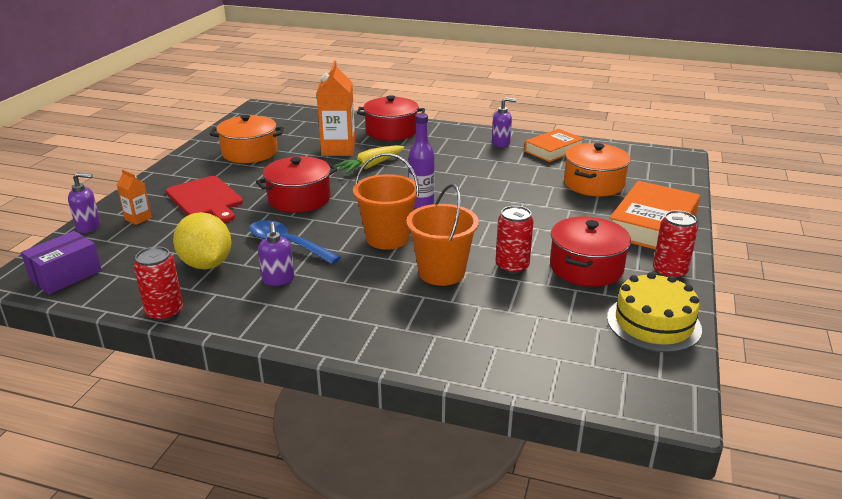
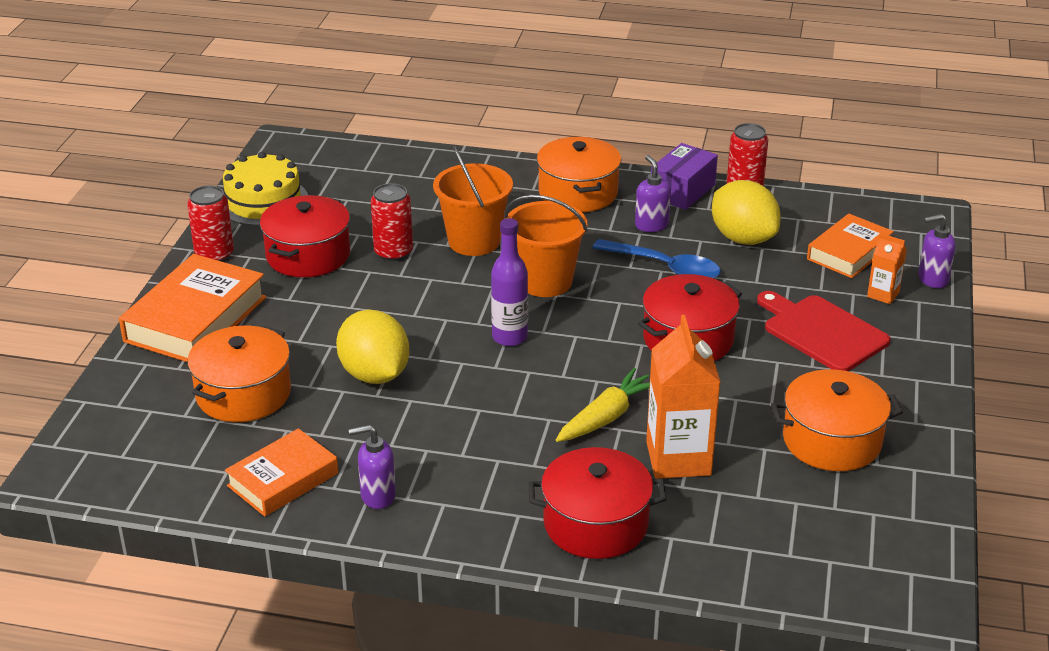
camera: 175 degrees right, 5 degrees up
(66, 275) = (884, 219): purple box -> purple box (682, 191)
(130, 248) = (849, 252): none -> orange book
(332, 317) = (578, 193): none -> orange pot
(512, 189) = (374, 374): none -> yellow lemon

